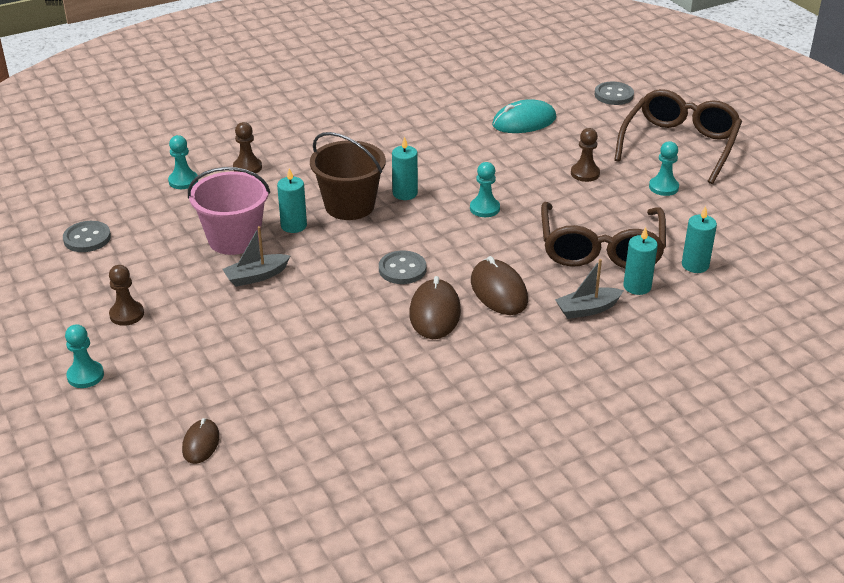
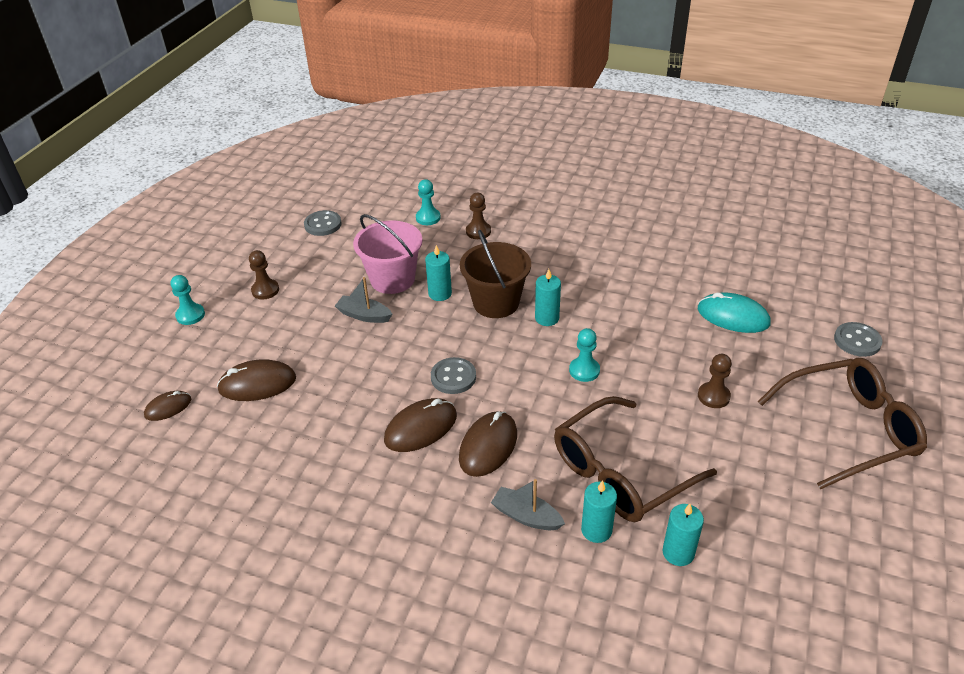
camera: 50 degrees right, 5 degrees up
(252, 375) = (257, 384): none -> brown mouse
(663, 187) = (766, 458): turquoise pawn -> none

